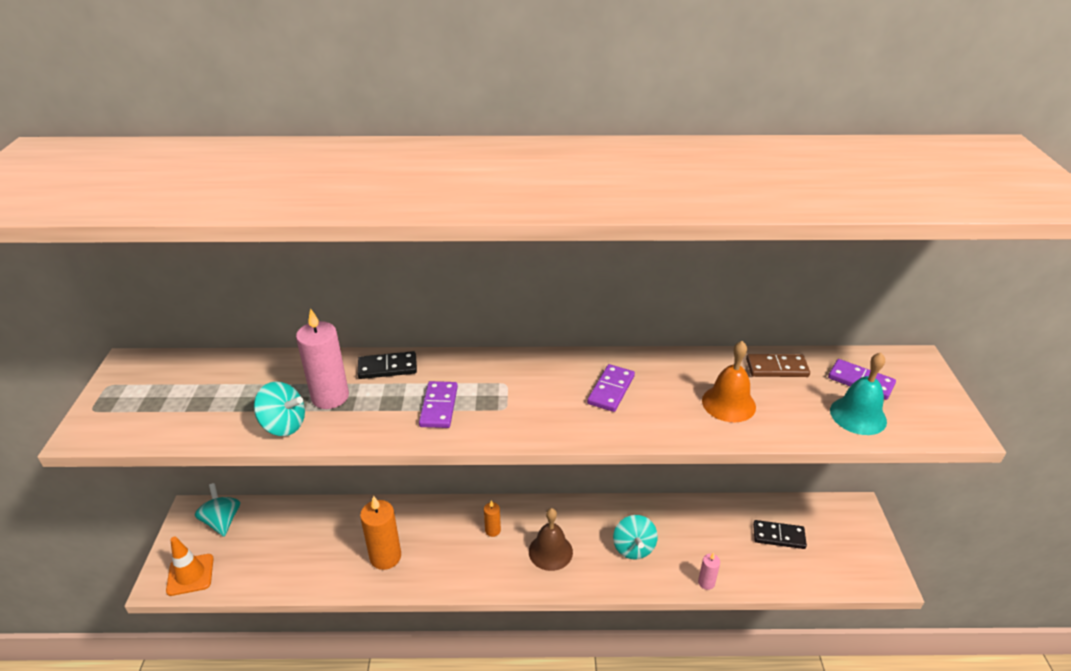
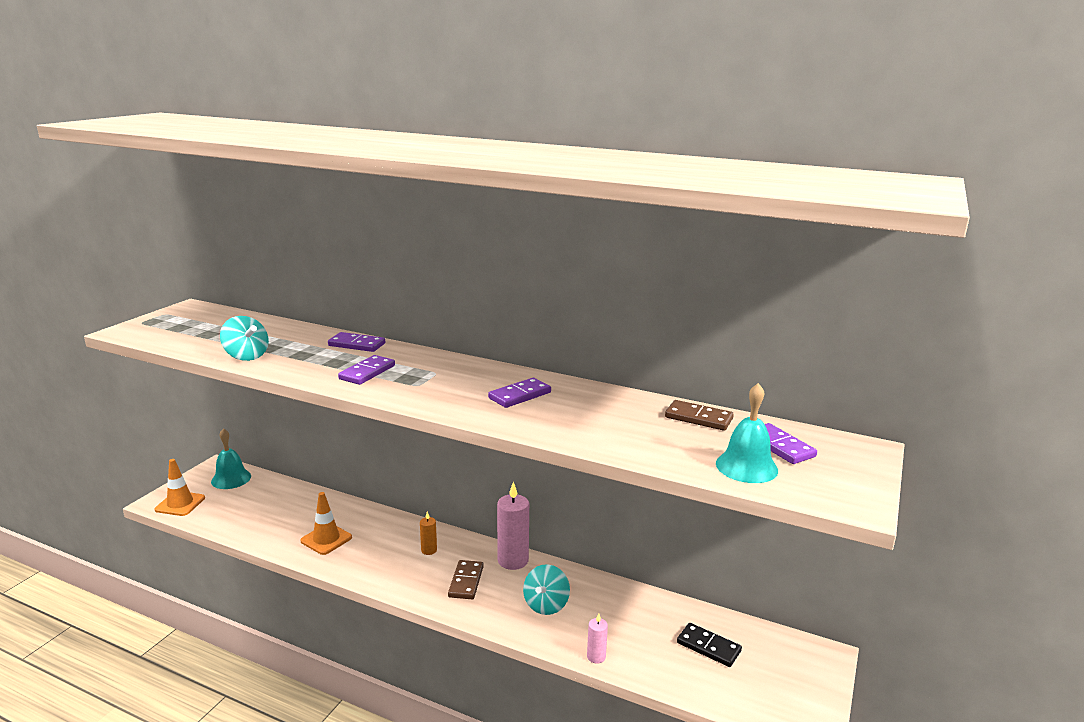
camera: 25 degrees right, 15 degrees down
(222, 521) = (231, 479): turquoise spinning top -> turquoise bell
(330, 397) = (296, 350): pink candle -> pink candle (513, 560)
(385, 557) = (326, 539): orange candle -> orange traffic cone
(387, 367) = (357, 344): black domino -> purple domino
(550, 551) = (466, 581): brown bell -> brown domino
(728, 403) = (619, 428): orange bell -> none

